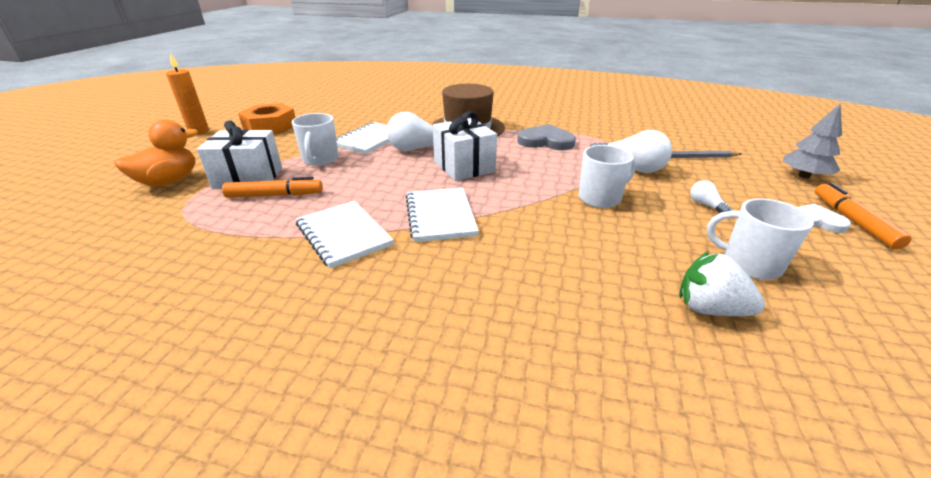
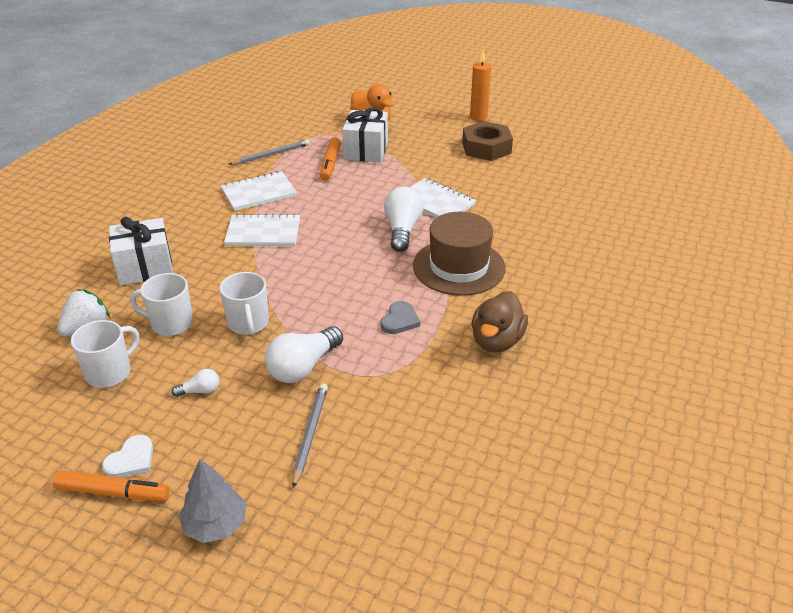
camera: 100 degrees right, 5 degrees up
(227, 243) = (271, 155): none -> grey pencil
(270, 126) = (486, 148): orange nut -> brown nut
(320, 159) = (392, 178): white mug -> white mug (170, 323)
(464, 166) = (349, 253): white gift -> white gift (145, 268)
(545, 116) = (496, 341): none -> brown duck
(546, 141) = (400, 320): grey heart -> grey heart, size x0.64

